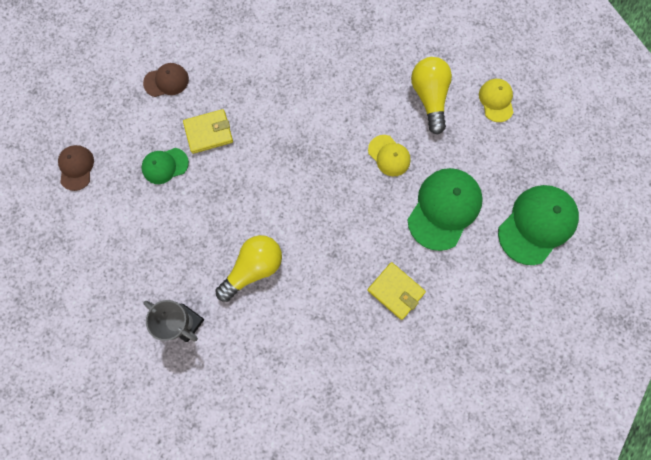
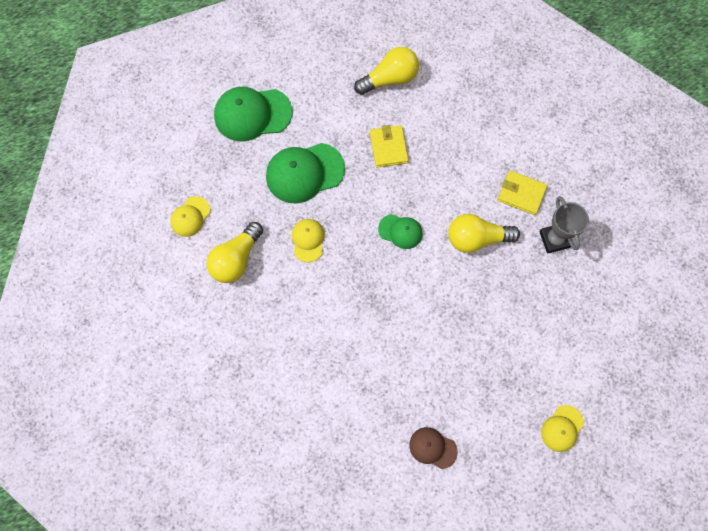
camera: 140 degrees left, 5 degrees down
(76, 168) = (562, 428): brown cap -> yellow cap
(165, 166) = (487, 371): green cap -> green cap (400, 231)
(209, 132) = (431, 371): yellow wallet -> yellow wallet (521, 194)
(454, 362) = (389, 79): none -> yellow light bulb

